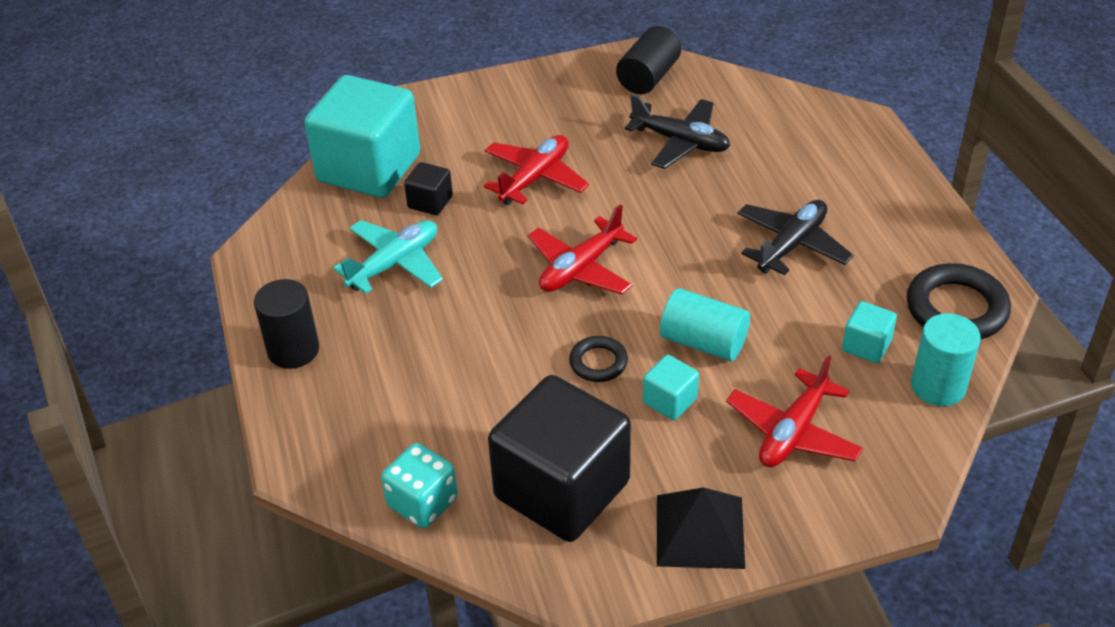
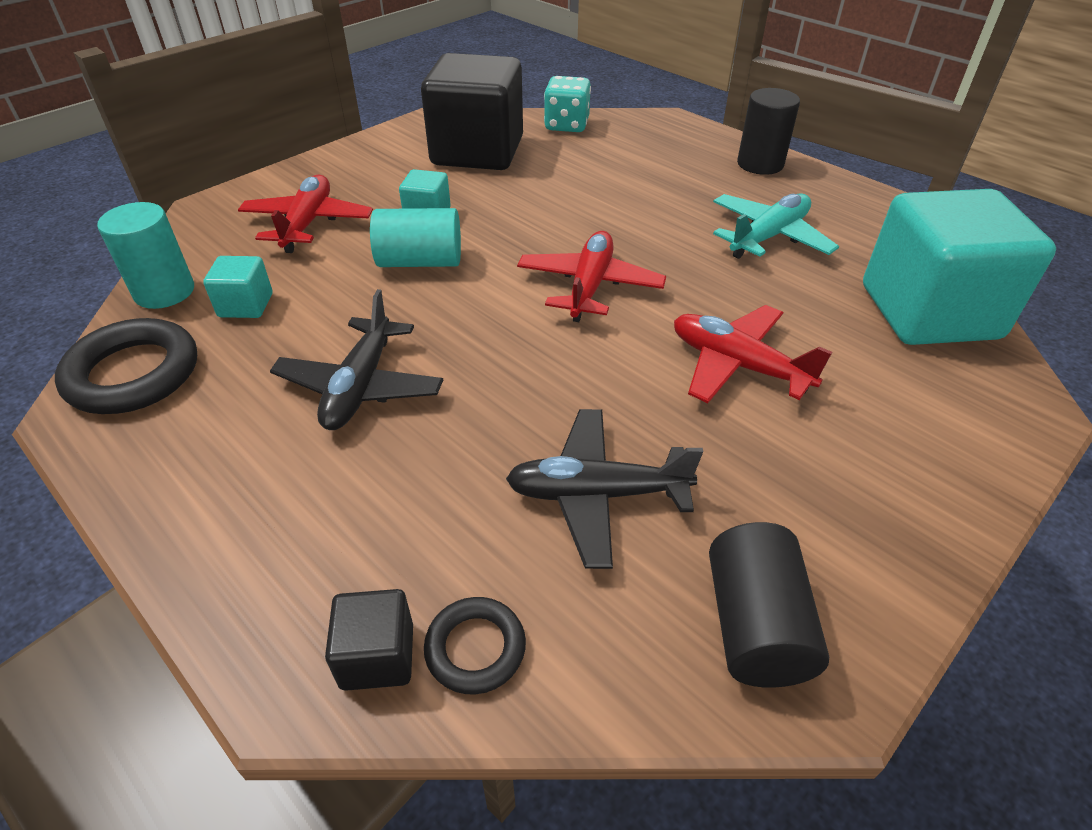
camera: 150 degrees right, 0 degrees up
(394, 264) = (768, 237): turquoise plane -> turquoise plane turned 150 degrees counterclockwise
(430, 202) = (815, 299): black cube -> black cube (377, 656)
(535, 178) = (737, 365): red plane -> red plane turned 120 degrees clockwise
(598, 362) = (508, 221): black ring -> black ring (475, 648)
(699, 531) = (363, 158): black pyramid -> none

